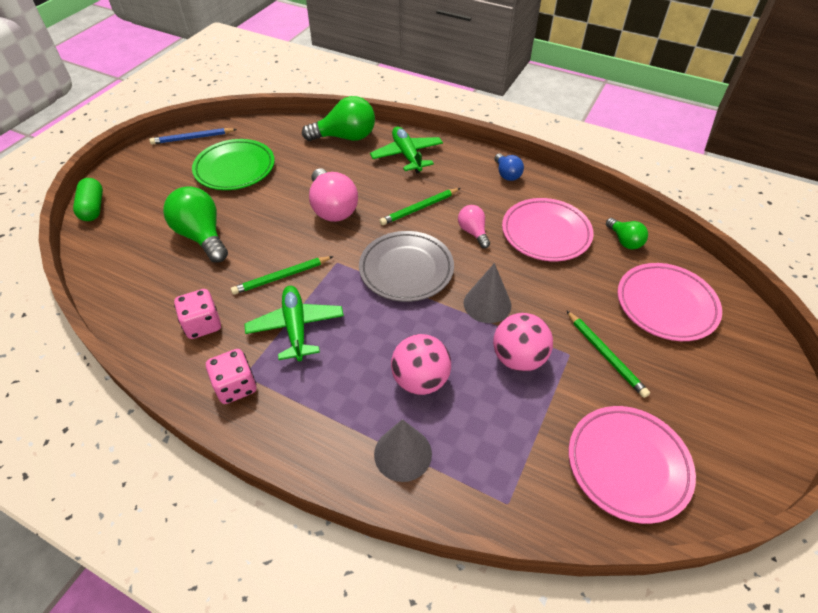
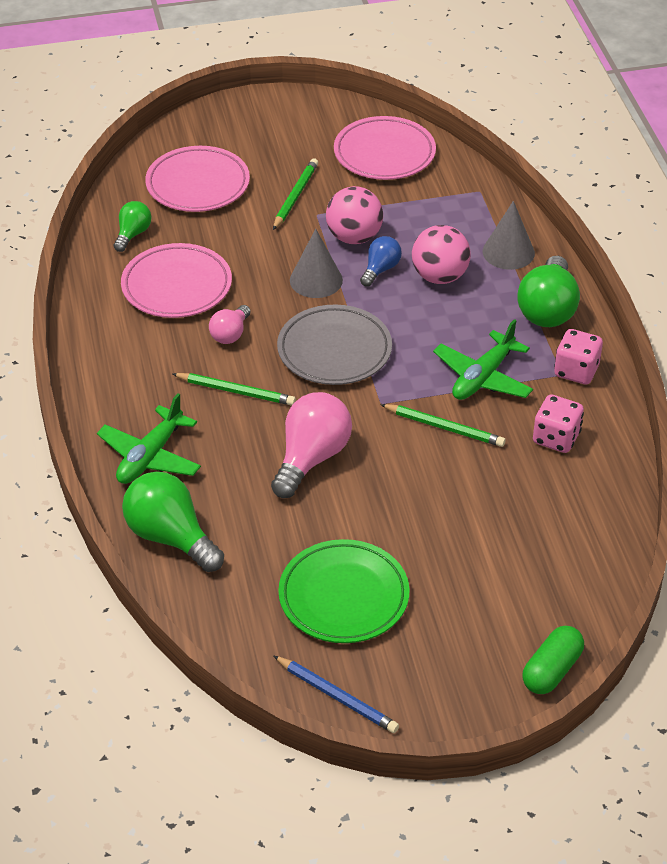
camera: 130 degrees left, 5 degrees down
(202, 236) = (471, 531): green light bulb -> green light bulb (547, 309)
(507, 174) = (102, 356): blue light bulb -> blue light bulb (380, 269)

